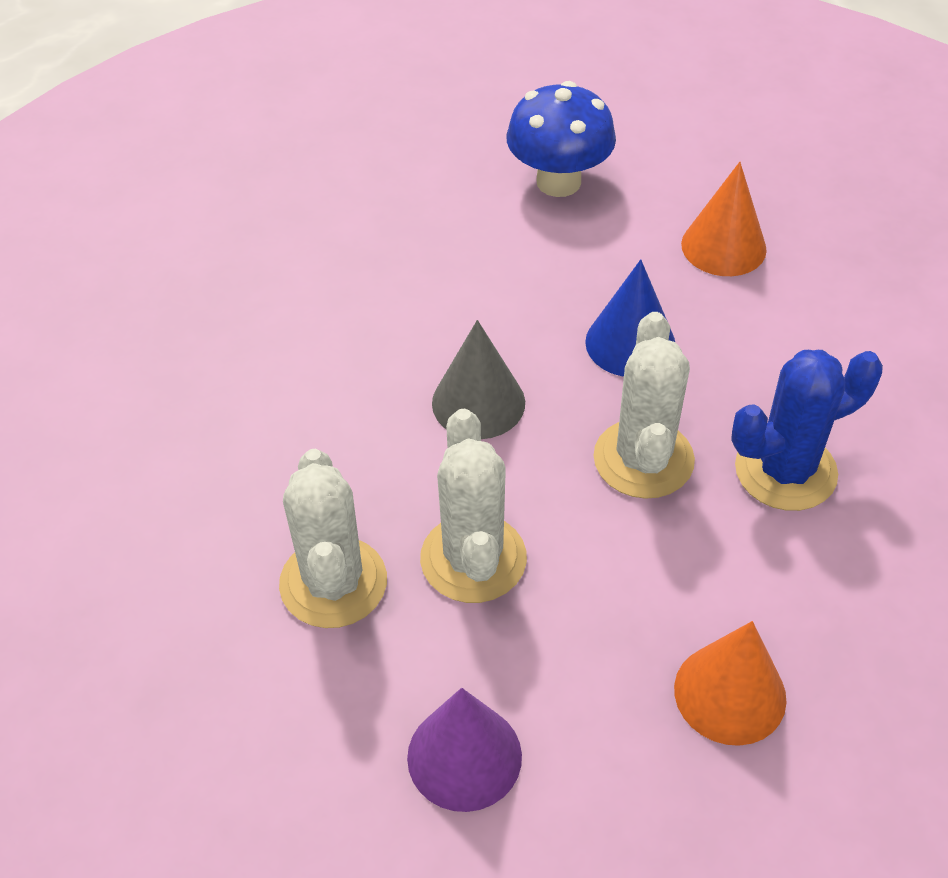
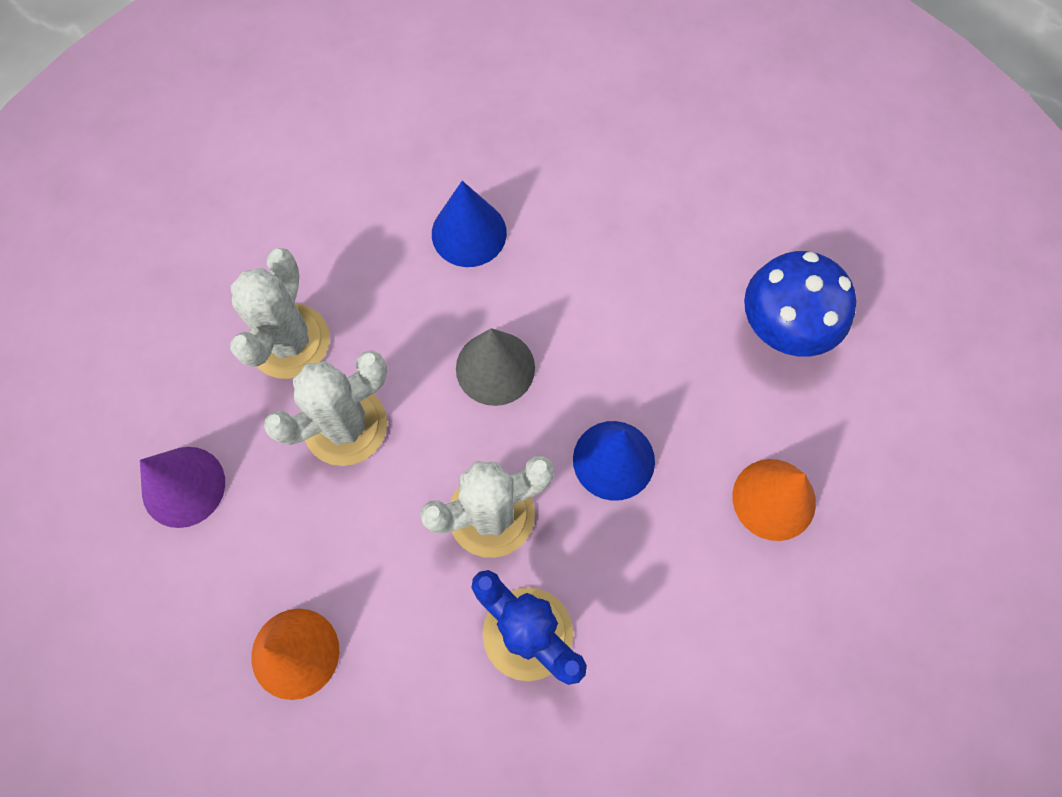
camera: 65 degrees right, 20 degrees up
(304, 373) = (469, 233): none -> blue cone
(333, 582) = (289, 341): white cactus -> white cactus turned 45 degrees counterclockwise

